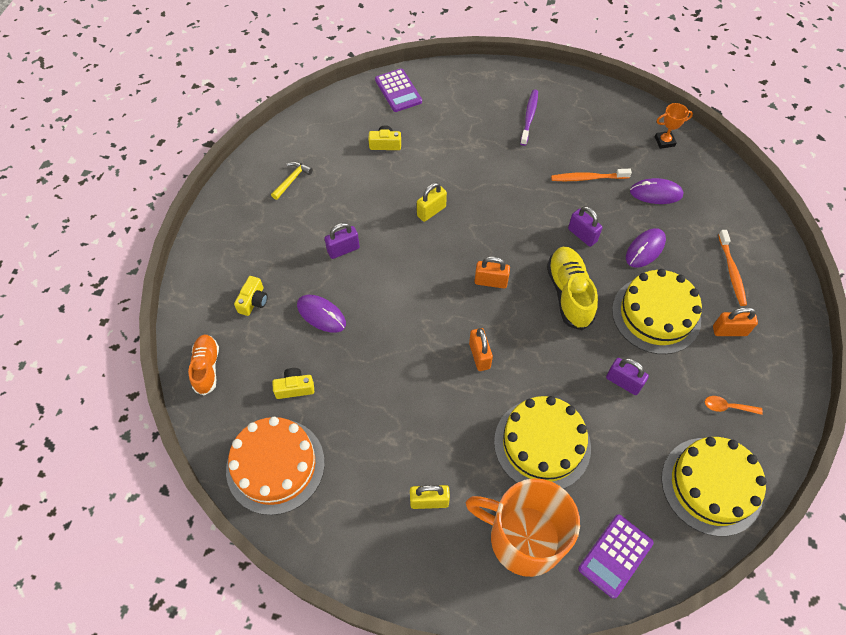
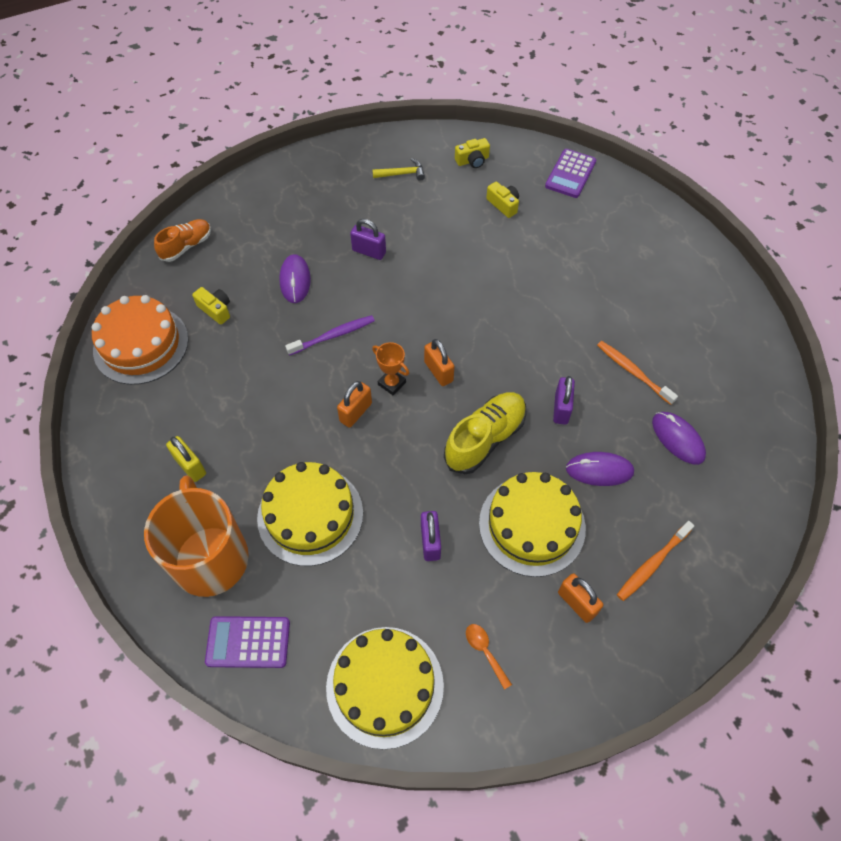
camera: 50 degrees right, 0 degrees up
(253, 301) = (268, 231): yellow camera -> yellow camera (472, 160)
(431, 211) = (468, 282): yellow padlock -> none
(529, 117) = (653, 282): purple toothbrush -> purple toothbrush (333, 336)
(664, 141) = (752, 407): orange trophy -> orange trophy (392, 383)

